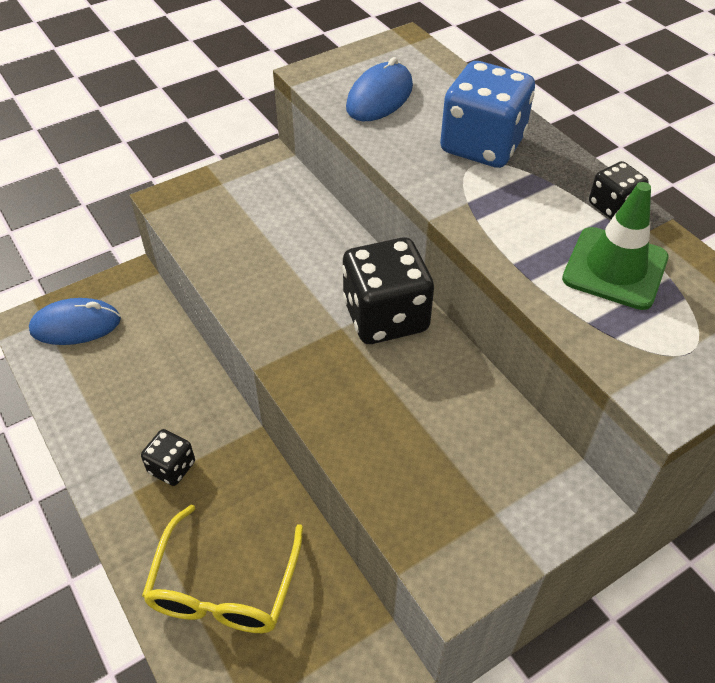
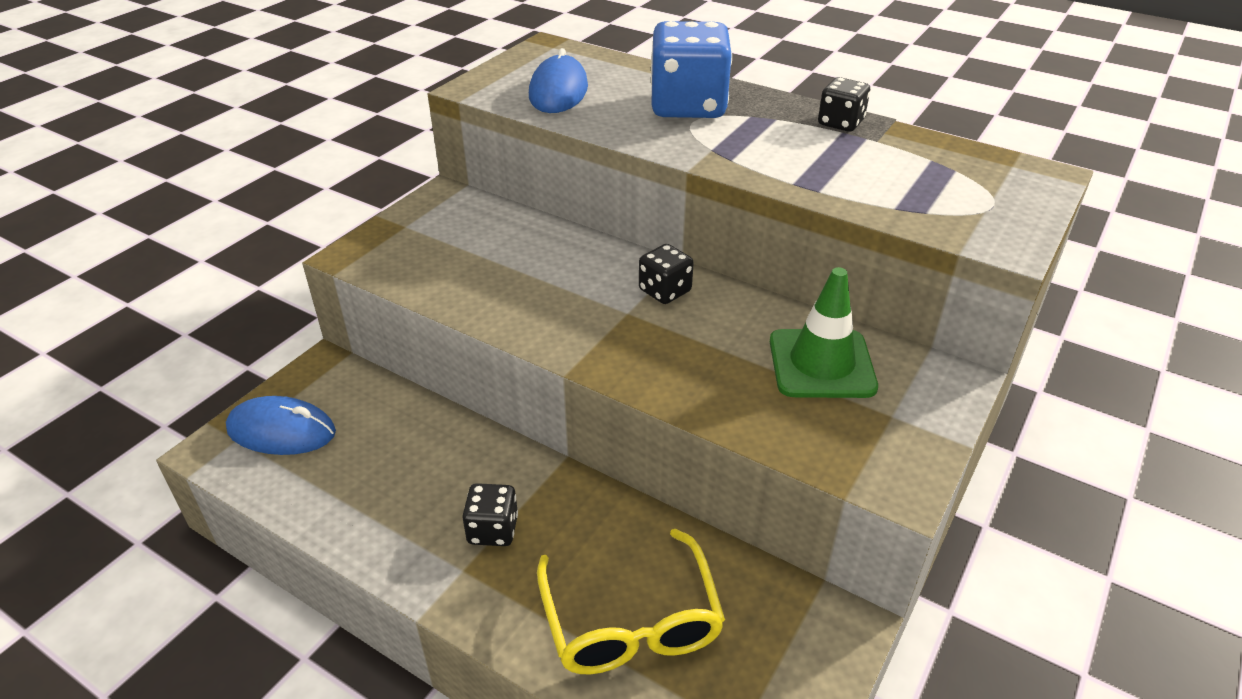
camera: 25 degrees left, 10 degrees down
(76, 325) = (281, 431): blue mouse -> blue mouse turned 45 degrees clockwise
(385, 316) = (665, 291): black dice -> black dice, size x0.51
(615, 268) = (881, 165): green traffic cone -> green traffic cone (821, 364)

